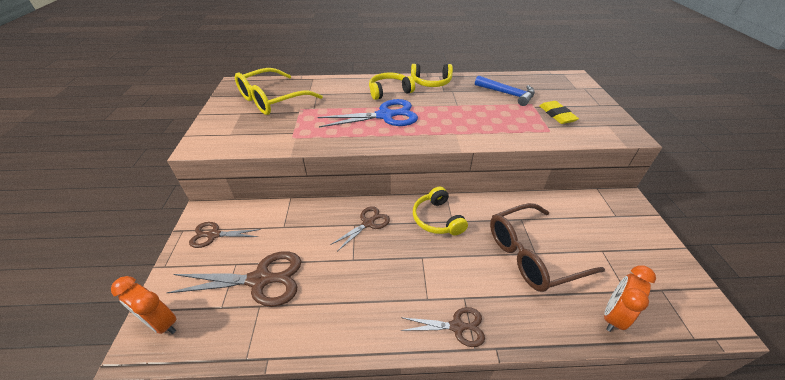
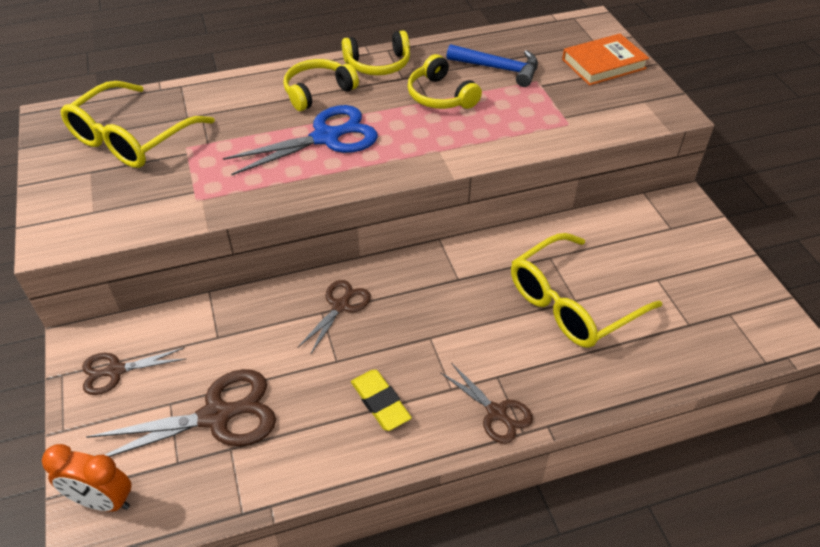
camera: 15 degrees left, 5 degrees up
(437, 219) = (436, 280): yellow headphones -> yellow headphones (440, 96)
(457, 327) = (496, 413): brown scissors -> brown scissors turned 60 degrees clockwise
(532, 255) = (572, 303): brown glasses -> yellow glasses
(557, 115) = (574, 95): yellow eraser -> yellow eraser (380, 402)
(580, 100) = (603, 64): none -> orange book
(613, 315) = (676, 357): orange clock -> none

